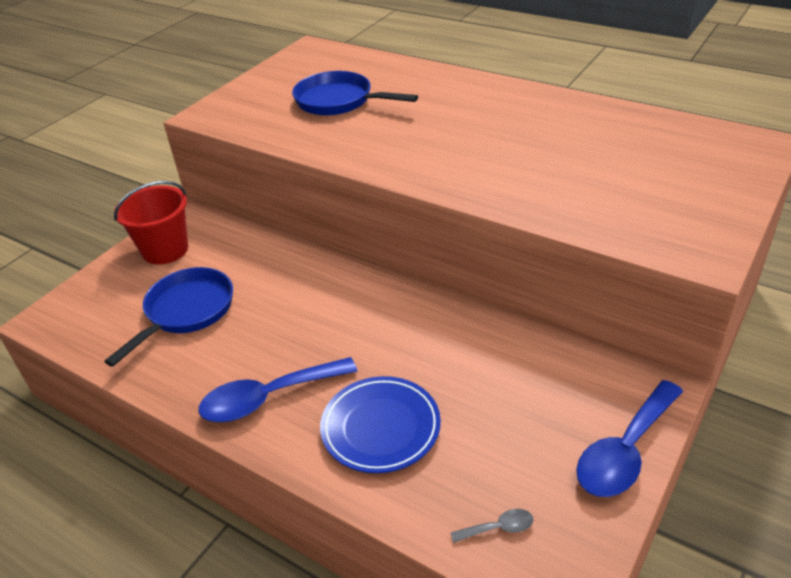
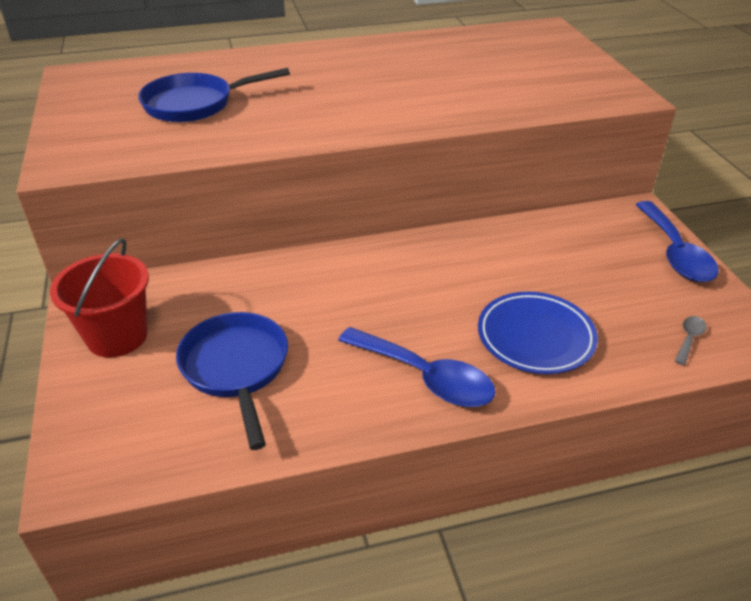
camera: 50 degrees left, 0 degrees up
(268, 398) = (425, 377): blue spoon -> blue spoon turned 75 degrees counterclockwise

